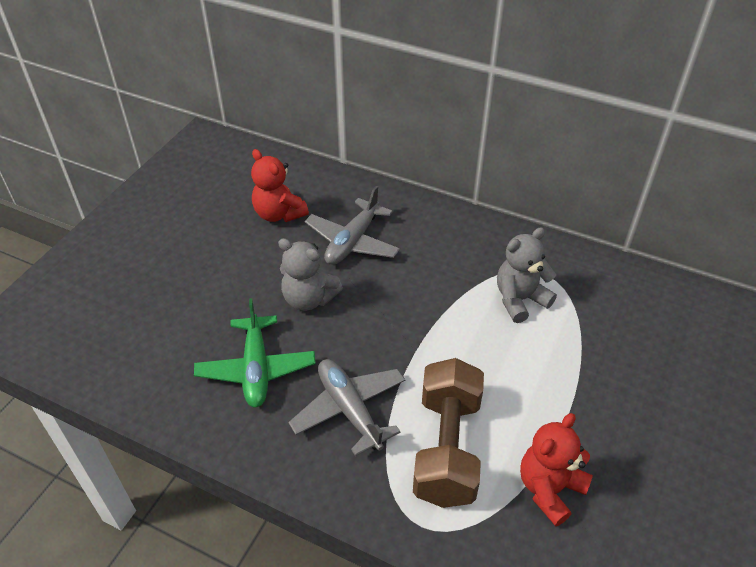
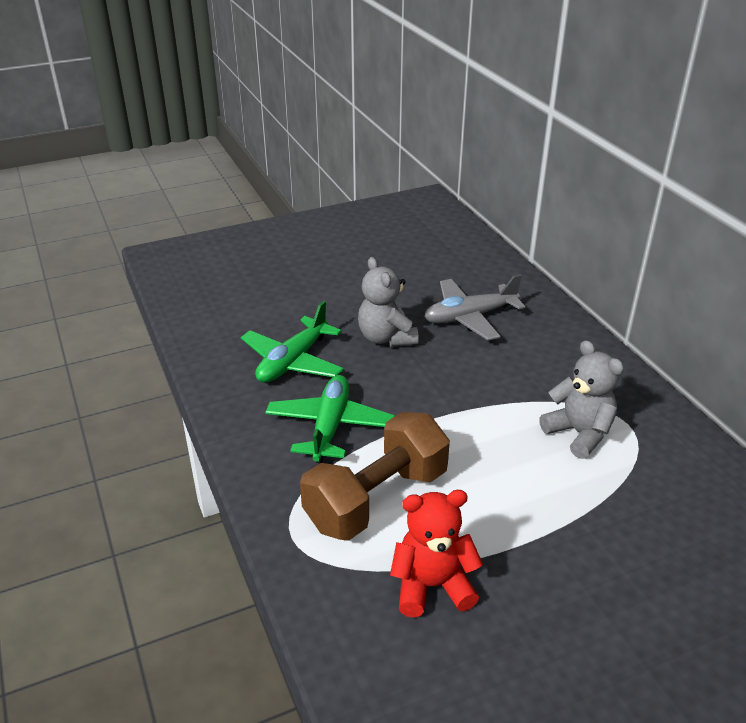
camera: 40 degrees right, 10 degrees down
(279, 214) = (430, 271): red teddy bear -> none
(349, 410) = (330, 426): grey plane -> green plane
(520, 300) = (579, 433): grey teddy bear -> grey teddy bear turned 45 degrees clockwise

